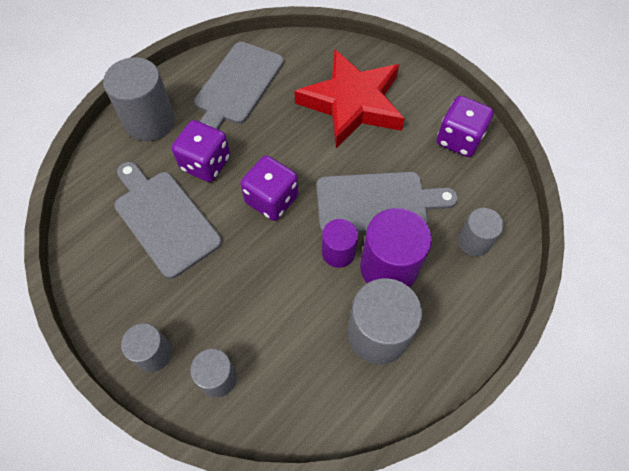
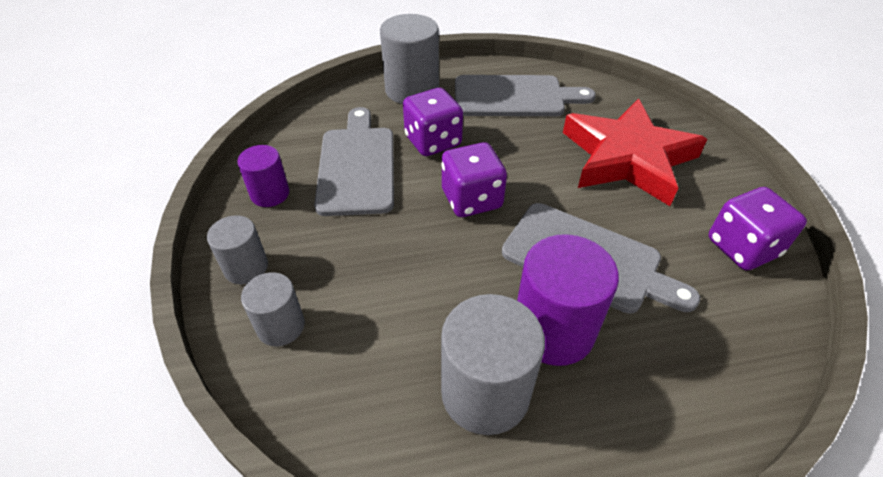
camera: 35 degrees right, 15 degrees down
(237, 86) = (514, 97): grey cutting board -> grey cutting board turned 150 degrees counterclockwise
(338, 252) = (504, 283): purple cylinder -> purple cylinder (270, 194)
(474, 241) = (690, 365): grey cylinder -> none

